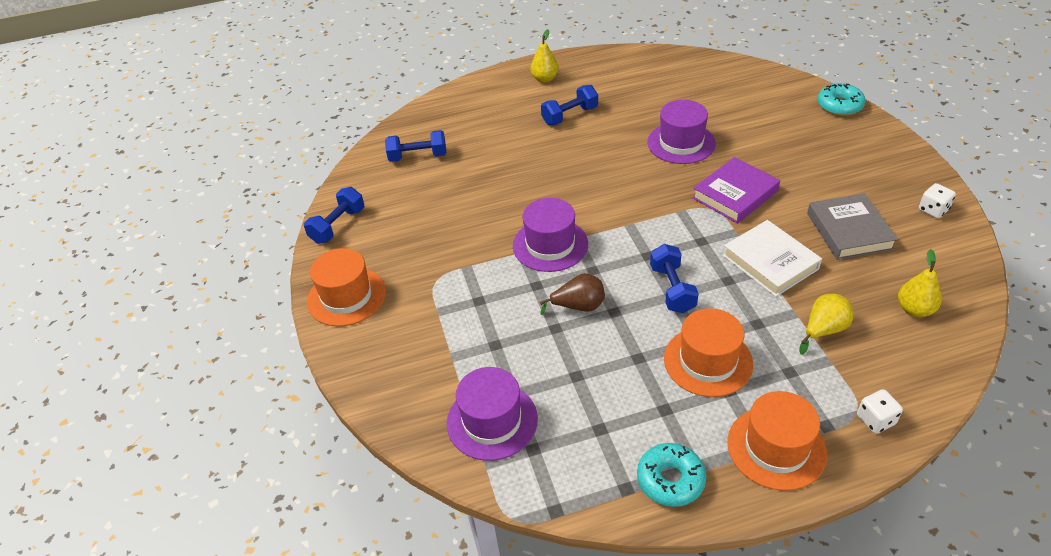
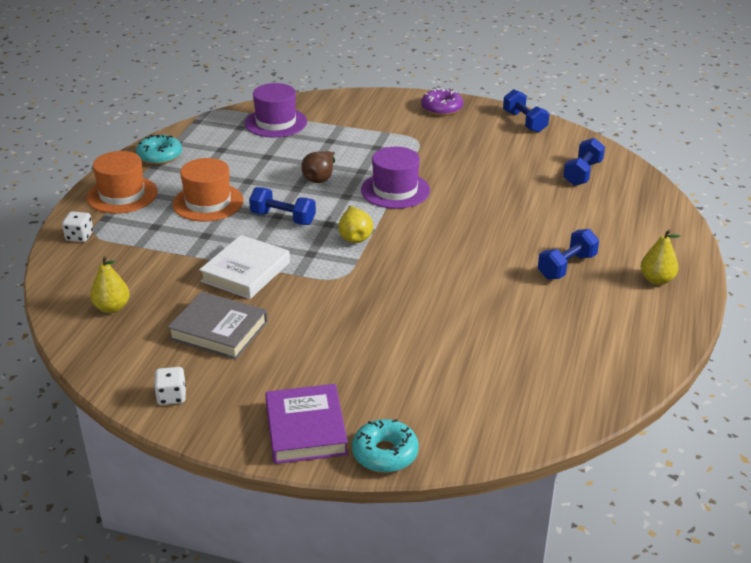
camera: 120 degrees right, 10 degrees down
(346, 296) = (441, 108): orange hat -> purple donut
(570, 116) = (566, 266): blue dumbbell -> blue dumbbell turned 45 degrees clockwise
(681, 143) = (447, 308): purple hat -> none
(735, 194) = (339, 298): purple book -> purple book (305, 429)
(770, 262) = (246, 272): white book -> white book turned 60 degrees counterclockwise
(823, 330) = (160, 258): yellow pear -> yellow pear (355, 236)

